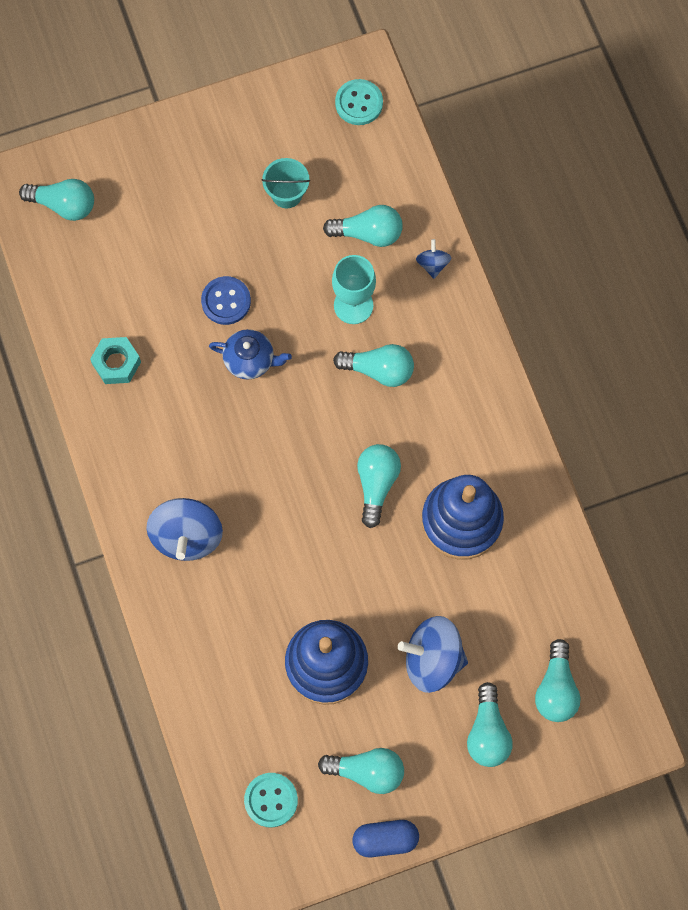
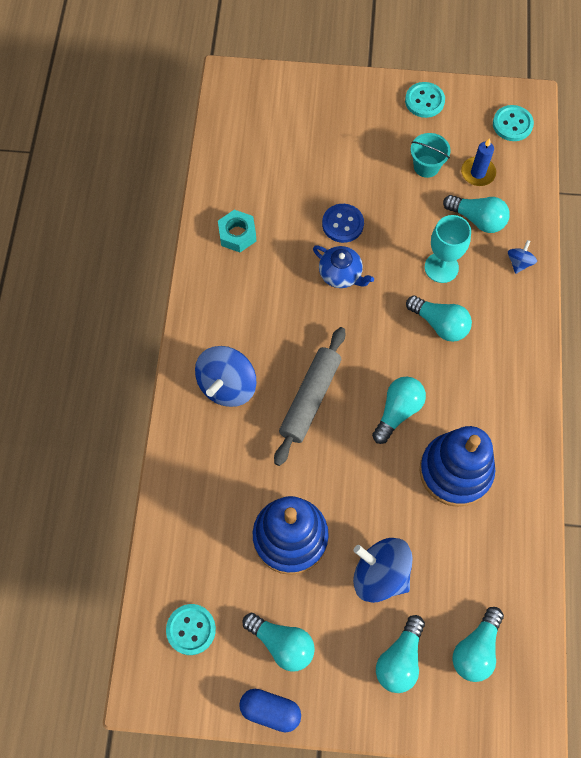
camera: 25 degrees right, 5 degrees down
(63, 205) = (254, 108): turquoise light bulb -> none
(250, 115) = (424, 101): none -> turquoise button
(281, 511) = (310, 399): none -> grey rolling pin
(346, 178) = (478, 173): none -> blue candle

